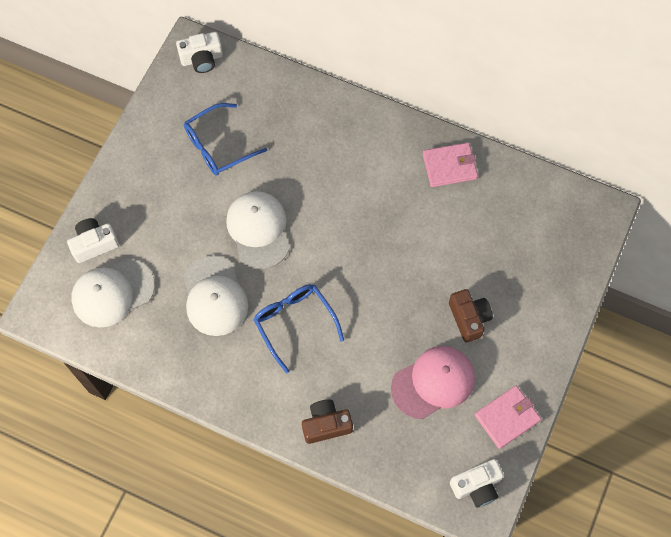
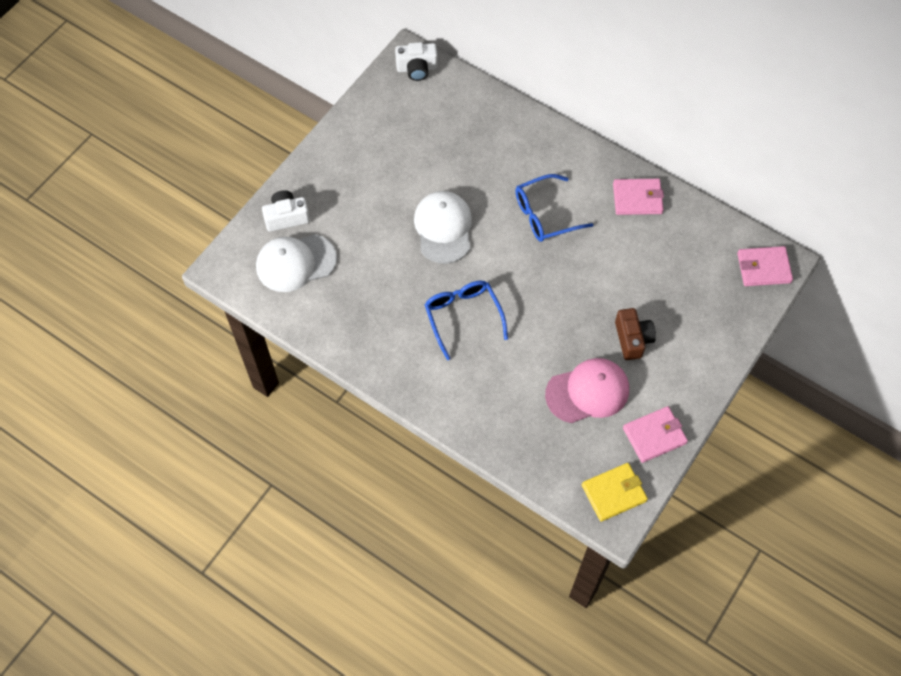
camera: 10 degrees right, 5 degrees down
(214, 296) = (391, 281): white cap -> none
(218, 146) = (418, 148): blue glasses -> blue glasses (544, 215)
(326, 425) = (477, 413): brown camera -> none
(476, 486) = (614, 493): white camera -> yellow wallet
(586, 220) = (763, 268): none -> pink wallet

